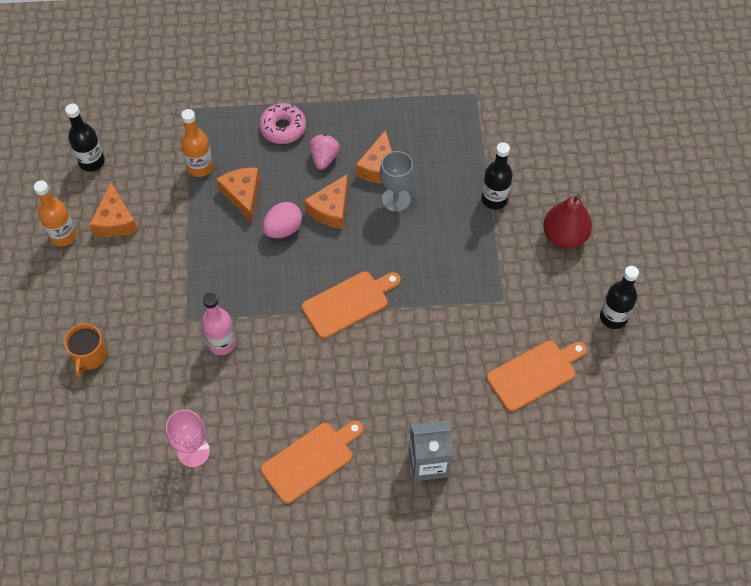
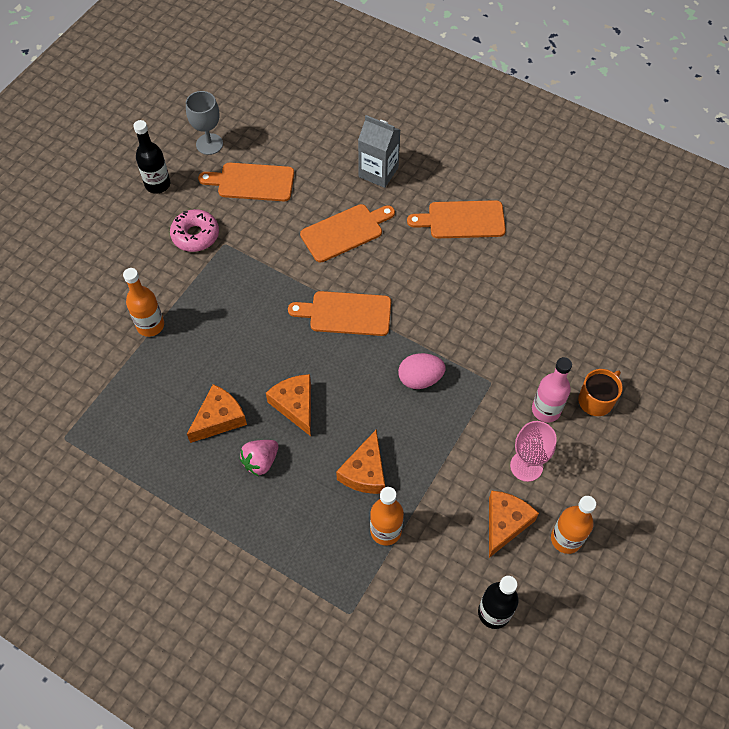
camera: 145 degrees left, 0 degrees up
(193, 452) = (548, 275): pink goblet -> pink goblet (526, 466)
(222, 343) = (474, 343): pink bottle -> pink bottle (546, 410)
(283, 128) = (273, 522): pink donut -> pink donut (195, 235)
(283, 229) = (352, 413): pink egg -> pink egg (420, 379)
(331, 209) = (295, 405): orange cheese -> orange cheese turned 90 degrees counterclockwise
(396, 199) = (231, 378): grey goblet -> grey goblet (209, 144)
(409, 377) = (345, 232): none -> orange cutting board
(494, 199) = (150, 325): black bottle -> orange bottle
(564, 236) = (128, 261): red pear -> none

